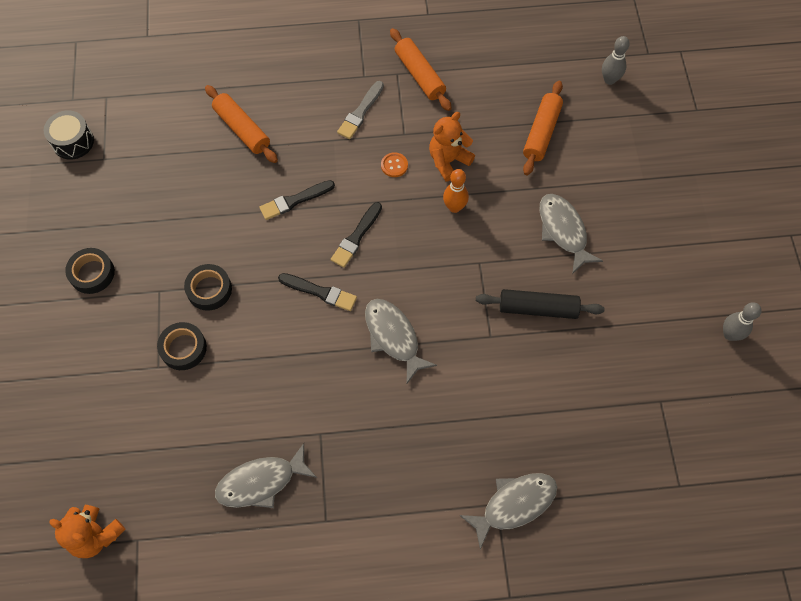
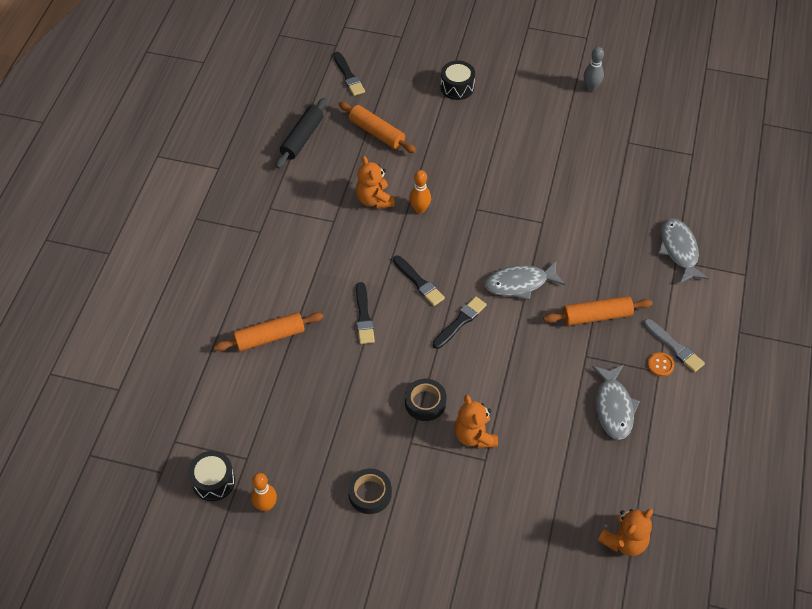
camera: 70 degrees left, 10 degrees down
(58, 191) = (265, 505): none -> orange bowling pin
(183, 348) = (474, 436): black tape -> orange teddy bear
(360, 112) = (296, 244): grey brush -> grey brush (674, 347)
(394, 165) = (361, 237): orange button -> orange button (660, 365)
(420, 75) = (279, 193): orange rolling pin -> orange rolling pin (596, 316)
(538, 308) = (530, 186): black rolling pin -> black rolling pin (302, 138)
(563, 231) = (470, 149): grey fish -> none
(609, 80) = (348, 76): grey bowling pin -> black brush
(650, 189) = (457, 87): none -> black drum

